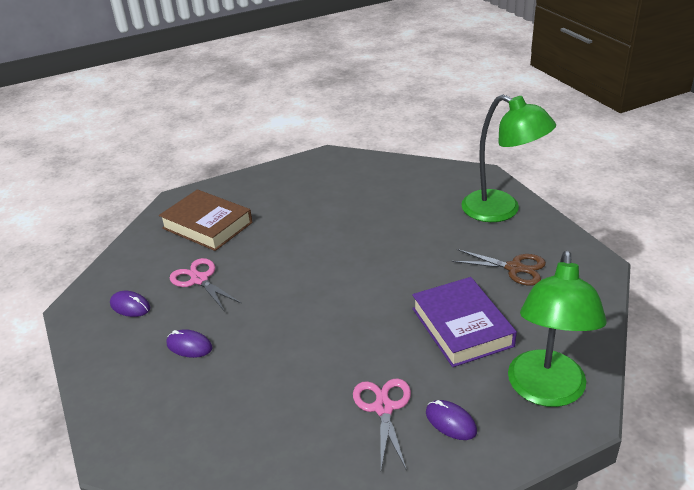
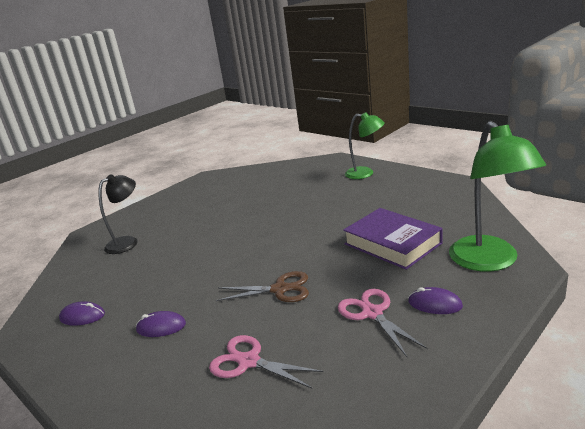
camera: 20 degrees left, 10 degrees down
(199, 279) = (142, 278): pink scissors -> pink scissors (249, 361)
(207, 225) = (127, 242): brown book -> black lamp
(501, 210) = (365, 173): green lamp -> green lamp, size x0.63
(514, 268) = (402, 200): brown scissors -> brown scissors (280, 289)

